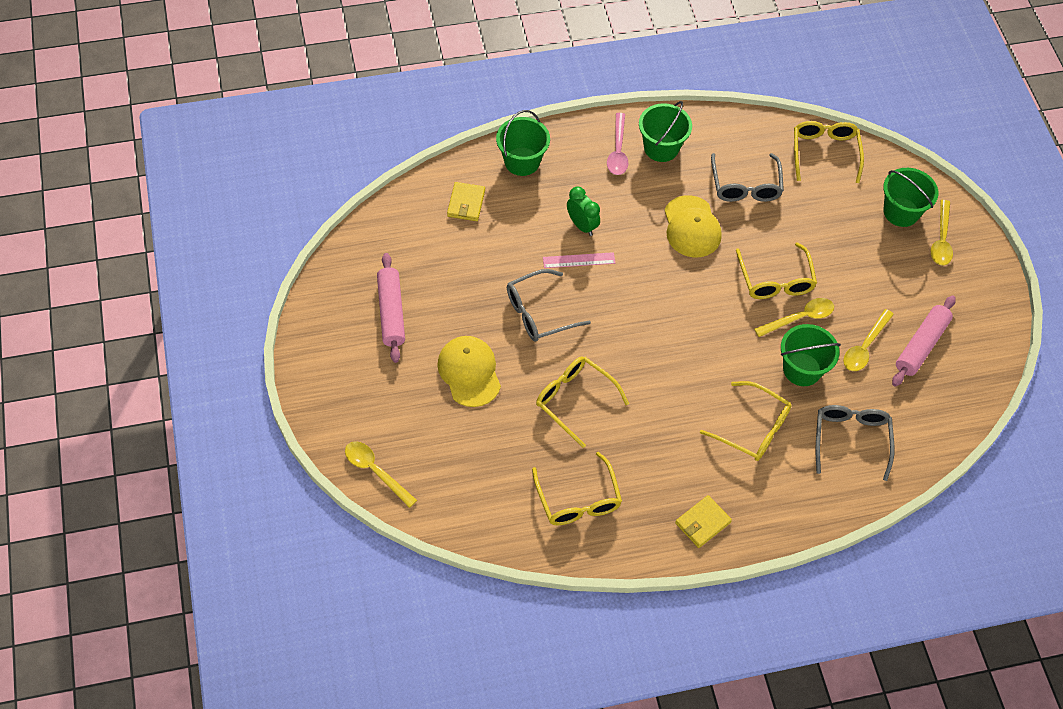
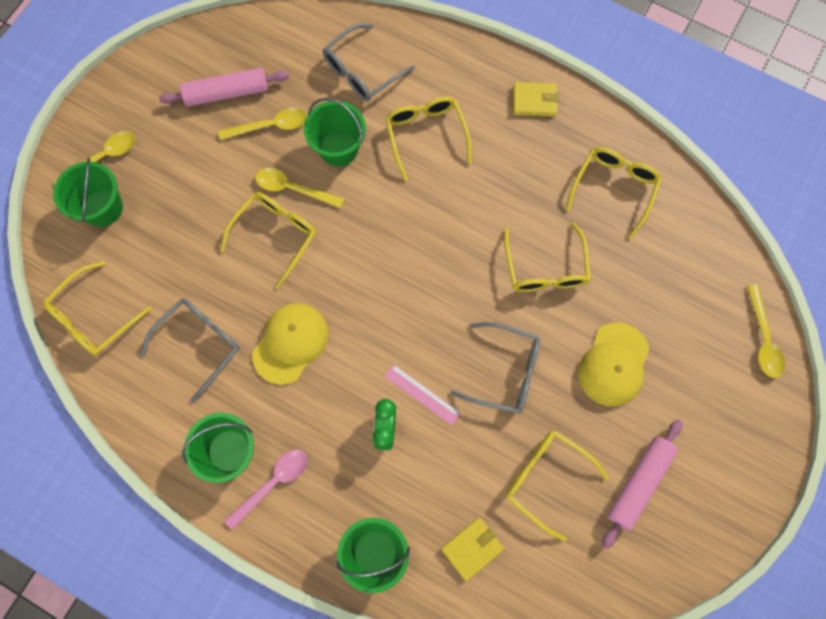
camera: 135 degrees left, 15 degrees up
(454, 271) = (546, 478): none -> yellow glasses

